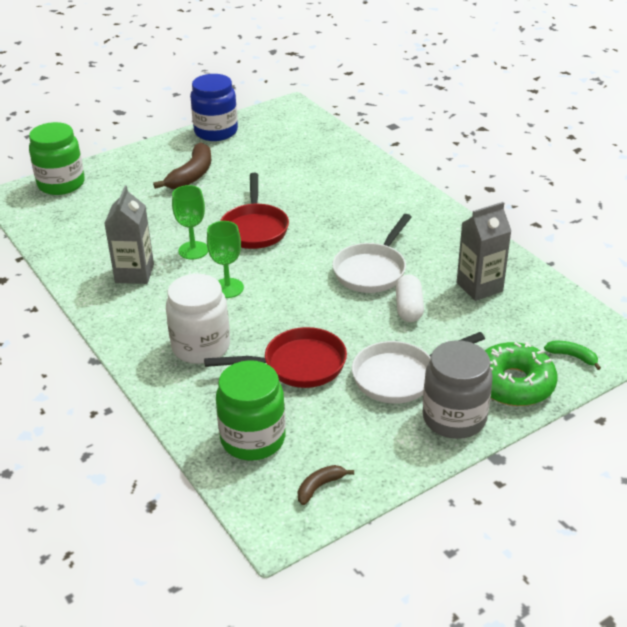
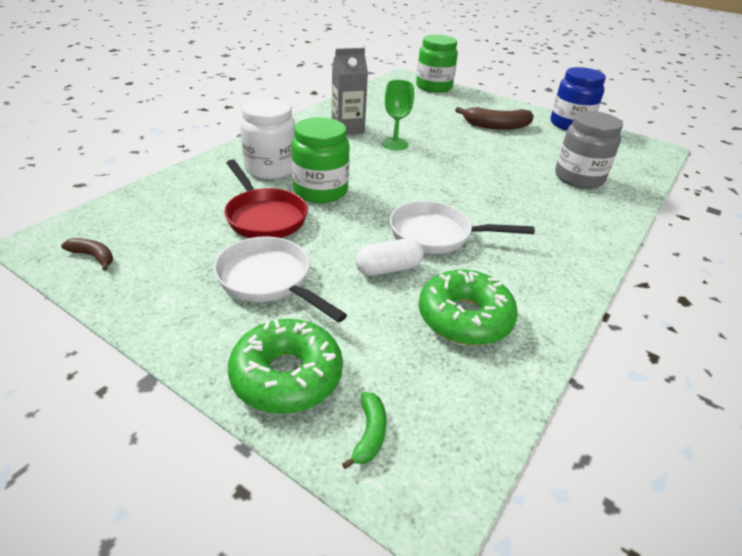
camera: 65 degrees right, 0 degrees up
(228, 288) = (354, 166): green goblet -> none
(253, 439) = (157, 211): green jar -> green jar (320, 191)
(254, 228) = (449, 164): red pan -> none
(454, 418) = (208, 331): grey jar -> grey jar (578, 178)
(479, 287) = (464, 318): grey carton -> green donut

